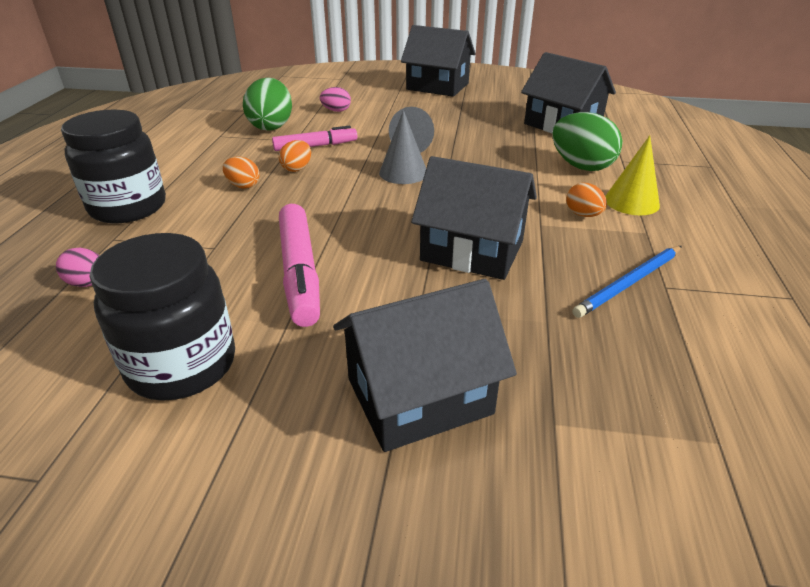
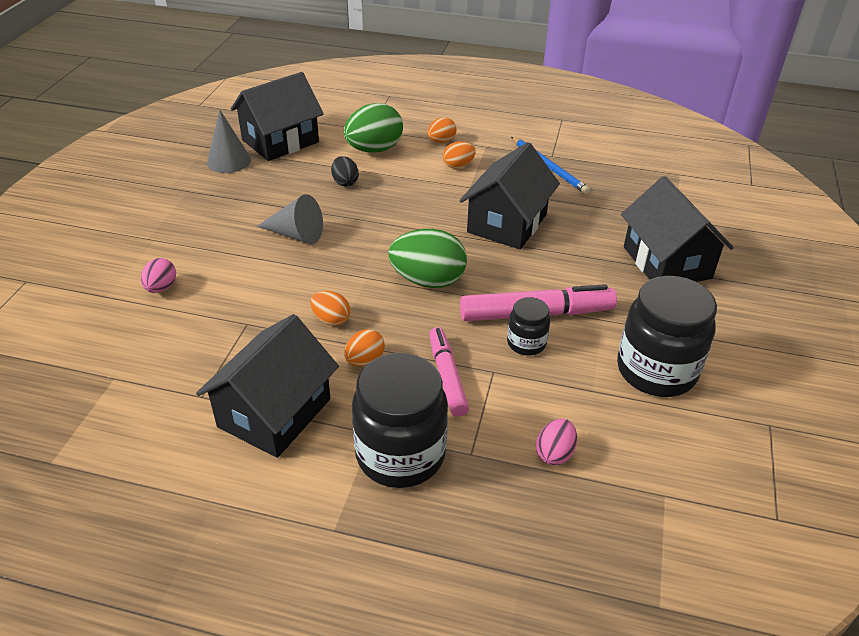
camera: 85 degrees left, 5 degrees up
(251, 266) = (526, 343): none -> black jar
(271, 126) = (190, 346): green egg -> green egg (428, 281)
(315, 146) = (272, 306): pink marker -> pink marker (447, 377)
(403, 173) = (361, 246): grey cone -> grey cone (229, 161)
(437, 86) = (118, 201): black house -> black house (274, 412)
(508, 157) = (345, 182): none -> black egg
(631, 202) = (441, 141): yellow cone -> orange egg

